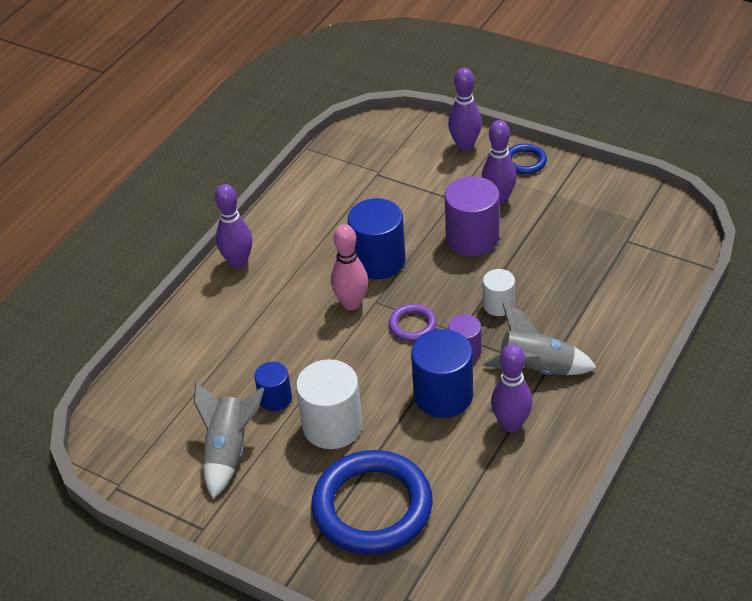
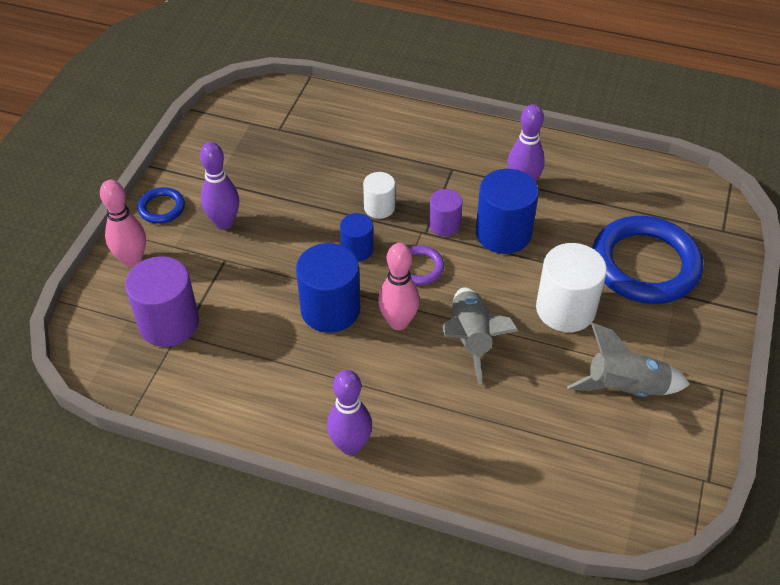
camera: 105 degrees left, 5 degrees up
(275, 398) = (546, 363): blue cylinder -> blue cylinder (357, 249)
(465, 146) = (132, 260): purple bowling pin -> pink bowling pin
(472, 239) = (287, 237): purple cylinder -> purple cylinder (169, 323)
(536, 368) = (454, 175): grey rocket -> grey rocket (471, 339)

